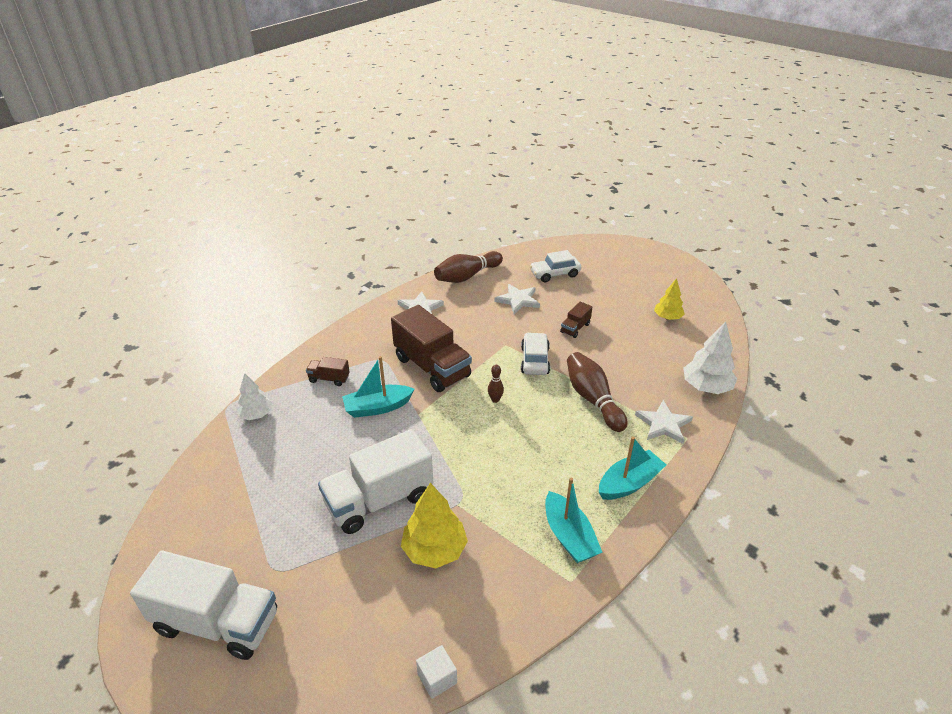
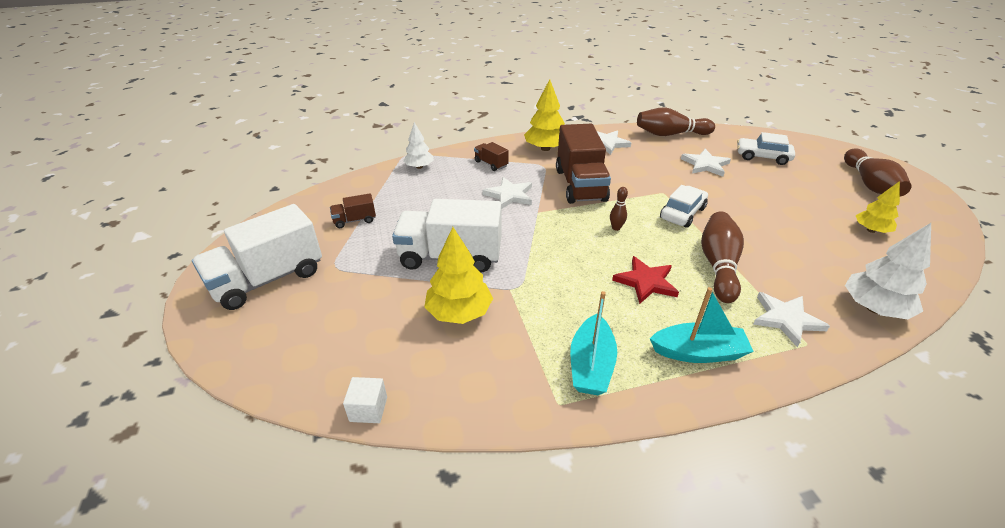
camera: 35 degrees right, 0 degrees up
(217, 622) = (268, 279): white truck -> white truck turned 90 degrees clockwise
(367, 338) = (545, 148): none -> yellow tree
(377, 407) = (509, 195): turquoise boat -> white star
(554, 441) = (646, 282): none -> red star
(575, 328) = (748, 203): brown truck -> brown truck (355, 220)
(642, 272) = (869, 184): none -> brown bowling pin

